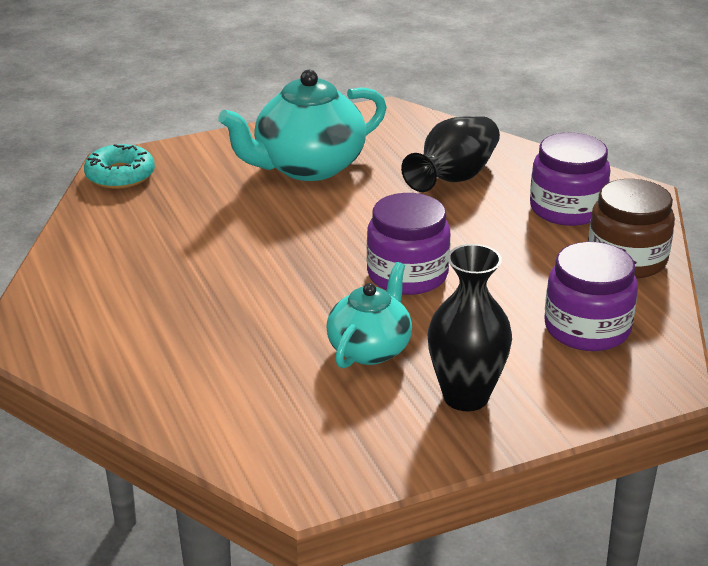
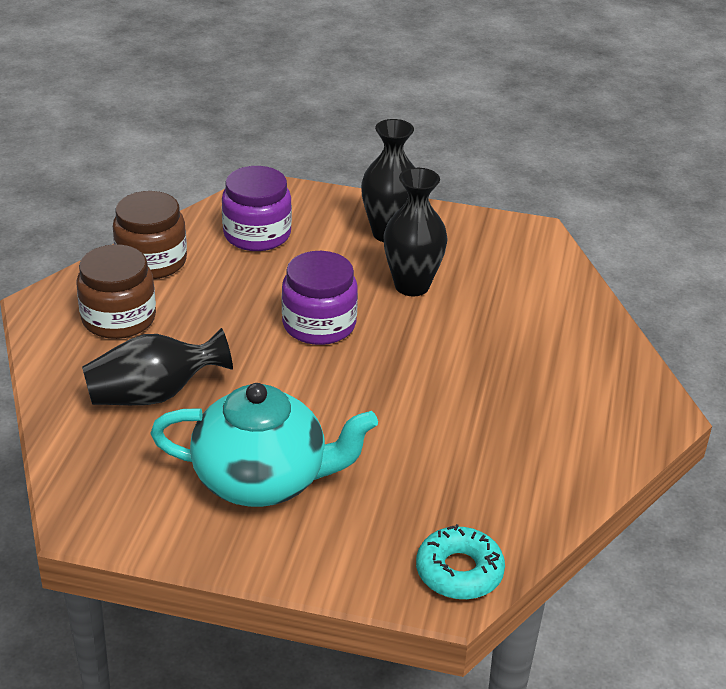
camera: 145 degrees left, 5 degrees up
(370, 348) = (412, 286): turquoise teapot -> black vase
(567, 209) = (119, 318): purple jar -> brown jar

